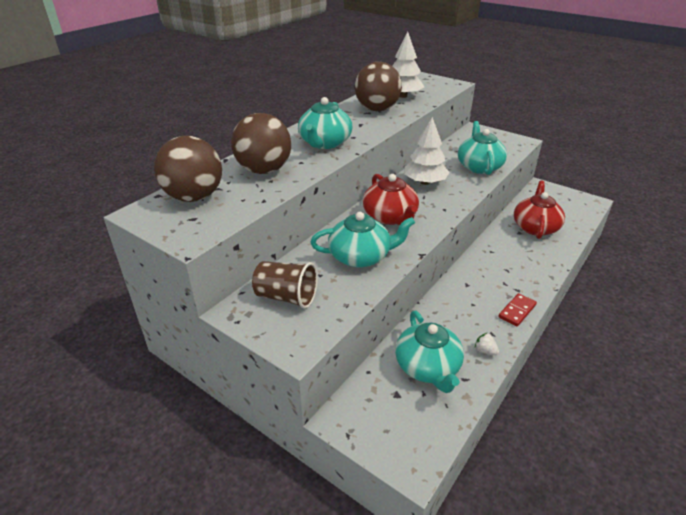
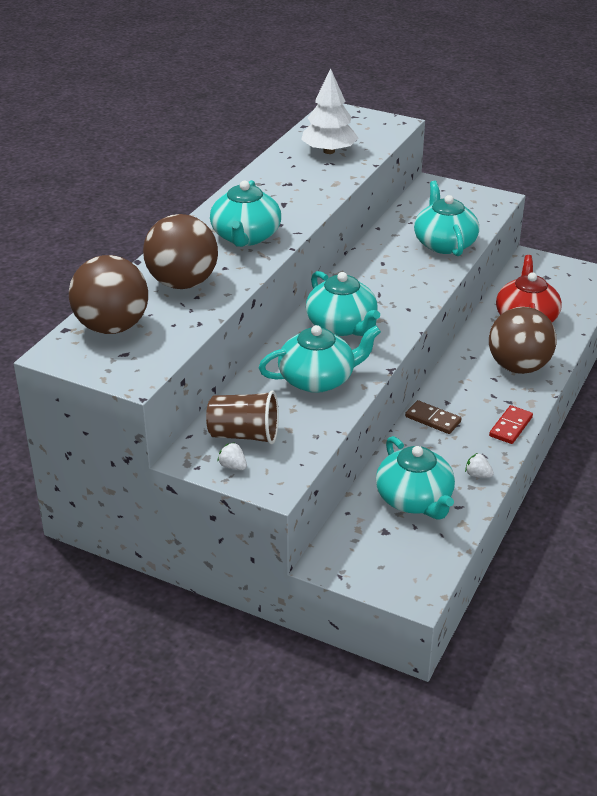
camera: 10 degrees left, 0 degrees up
(267, 324) = (233, 466): none -> white strawberry
(377, 109) = (299, 177): brown ball -> brown ball (518, 367)
(390, 217) = (342, 326): red teapot -> turquoise teapot
(425, 182) = (376, 273): white tree -> none
(453, 297) = (433, 419): none -> brown domino

